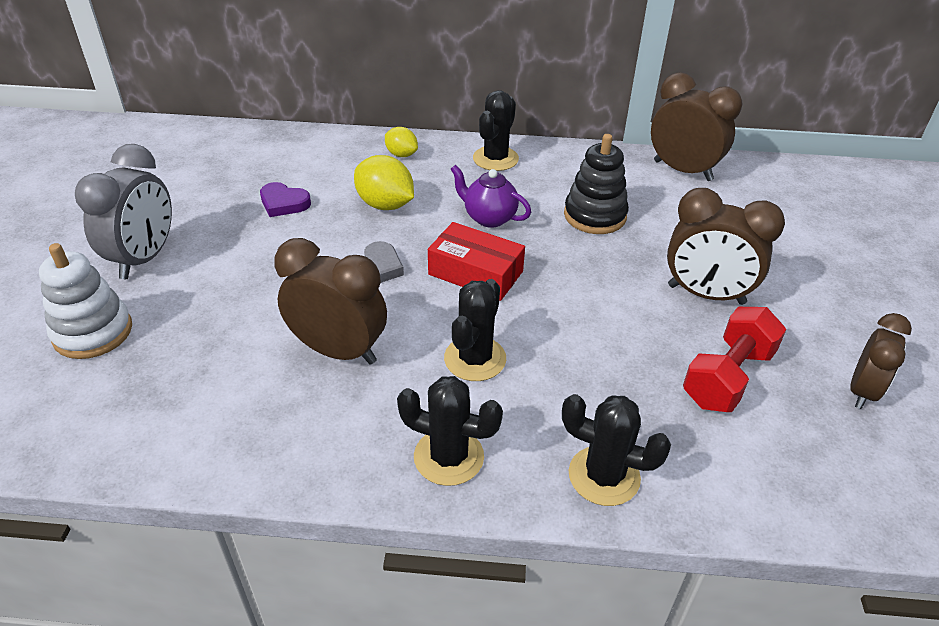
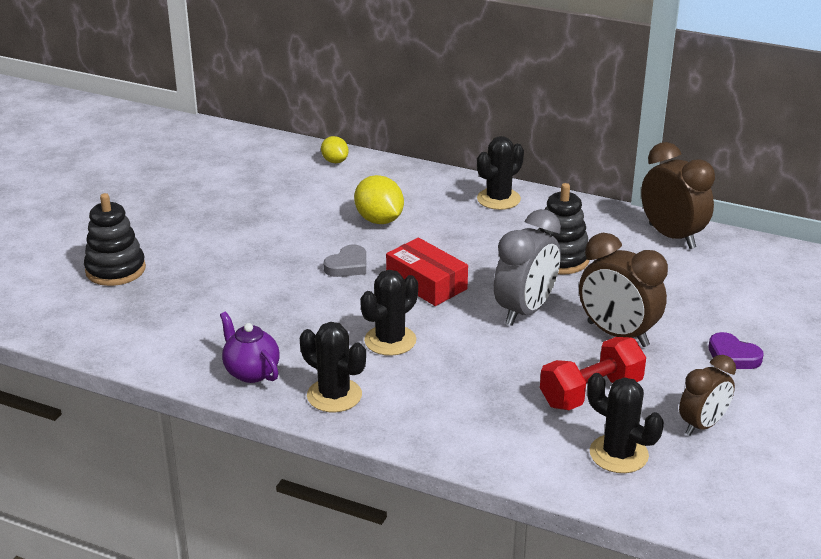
camera: 20 degrees right, 10 degrees down
(93, 332) = (115, 270): white stacking toy -> black stacking toy
(144, 258) = (170, 227): grey clock -> grey clock (525, 311)
(284, 203) = (295, 205): purple heart -> purple heart (732, 356)
(338, 351) = (287, 315): brown clock -> none
(401, 154) = (415, 183): yellow lemon -> yellow lemon (335, 161)
(489, 218) = (463, 245): purple teapot -> purple teapot (251, 372)
(604, 476) = (443, 431): black cactus -> black cactus (618, 454)

